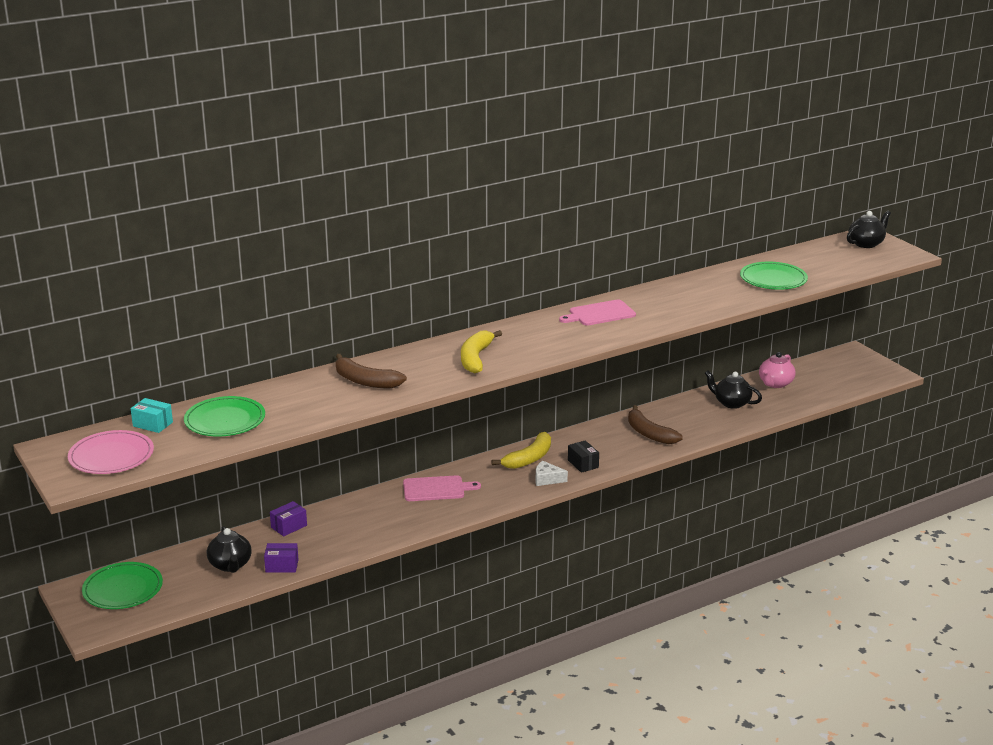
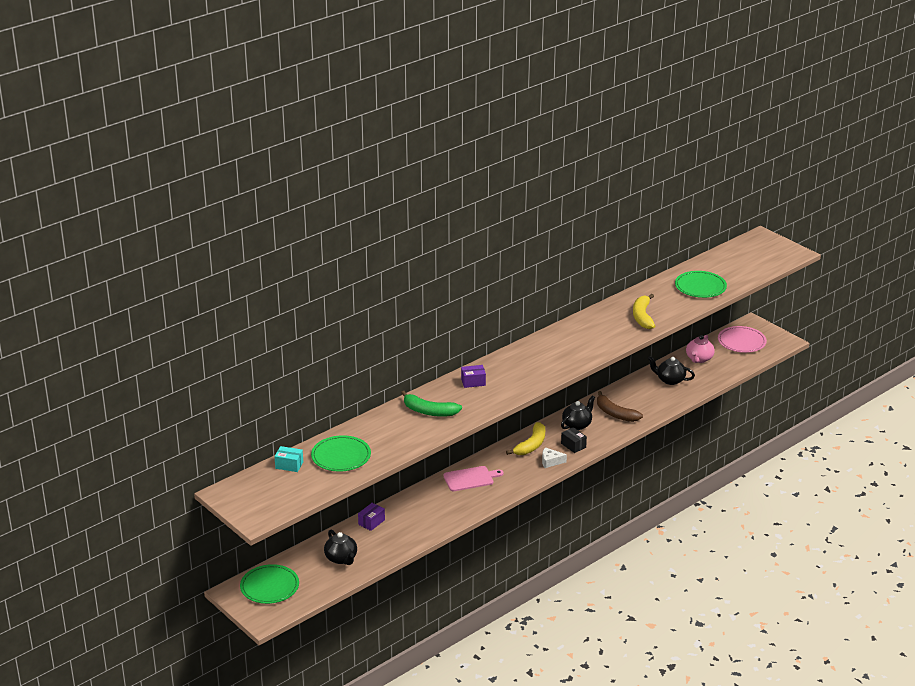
camera: 10 degrees left, 5 degrees up
(111, 456) = (273, 495): pink plate -> pink plate (741, 341)
(282, 566) = (380, 555): purple box -> purple box (473, 382)
(365, 381) = (429, 411): brown banana -> green banana
(476, 358) = (503, 382): yellow banana -> yellow banana (642, 317)
(600, 314) = (580, 332): pink cutting board -> none
(866, 243) = (761, 245): black teapot -> black teapot (577, 425)

